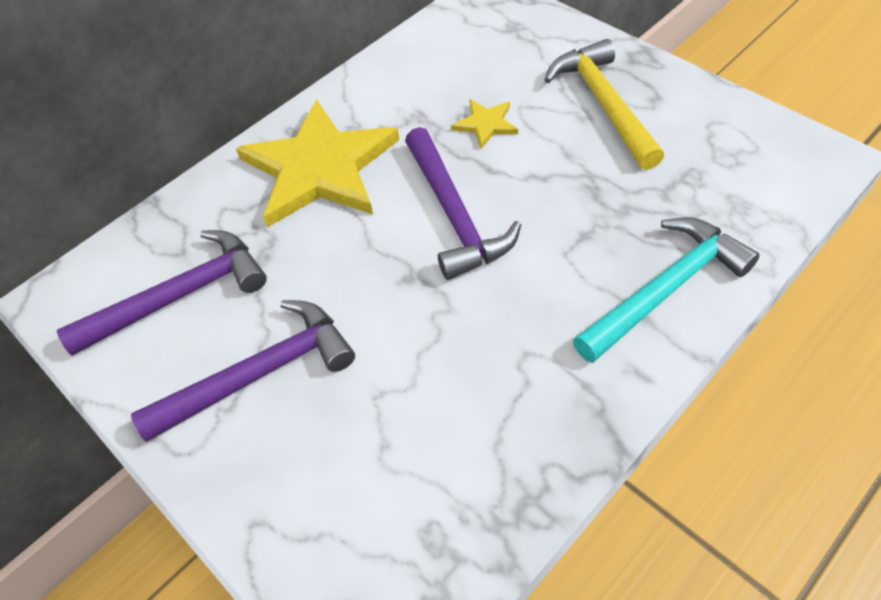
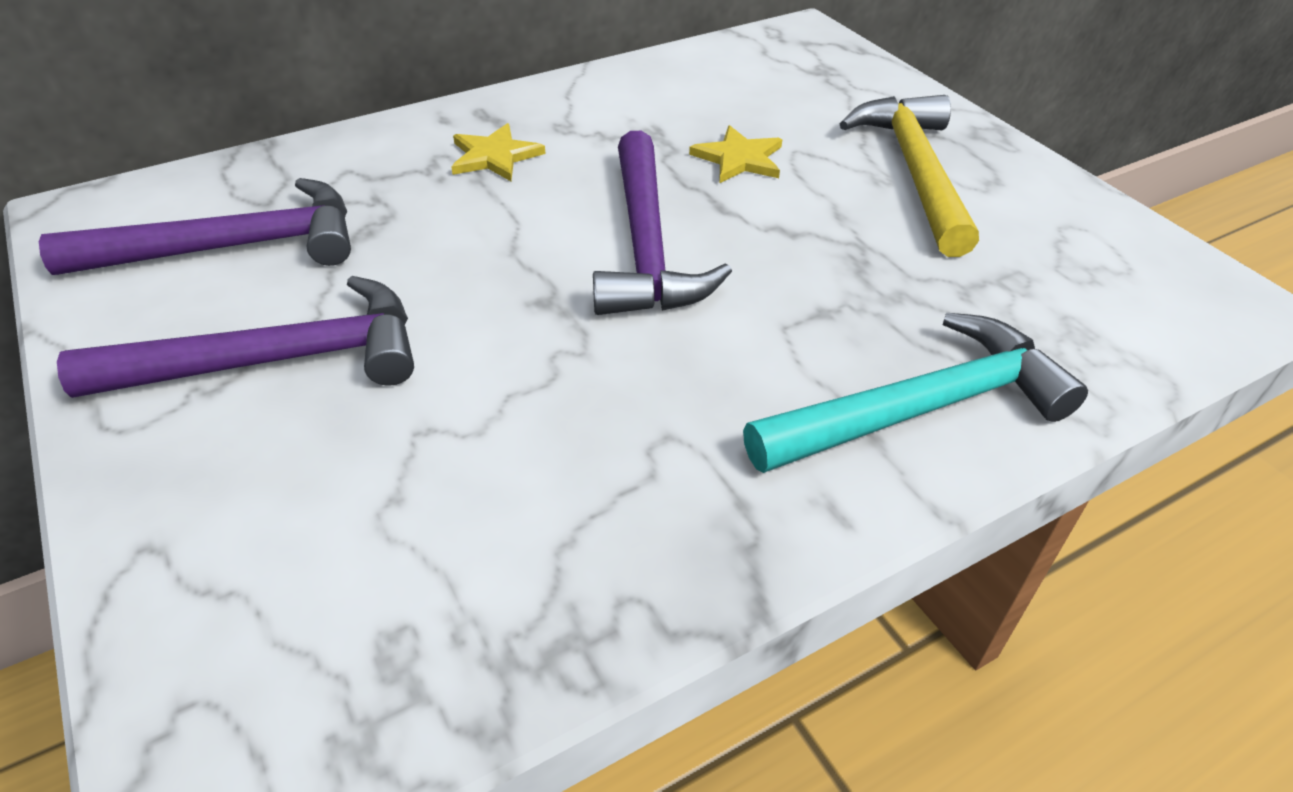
camera: 10 degrees right, 10 degrees down
(320, 168) = (495, 156): yellow star -> yellow star, size x0.42

